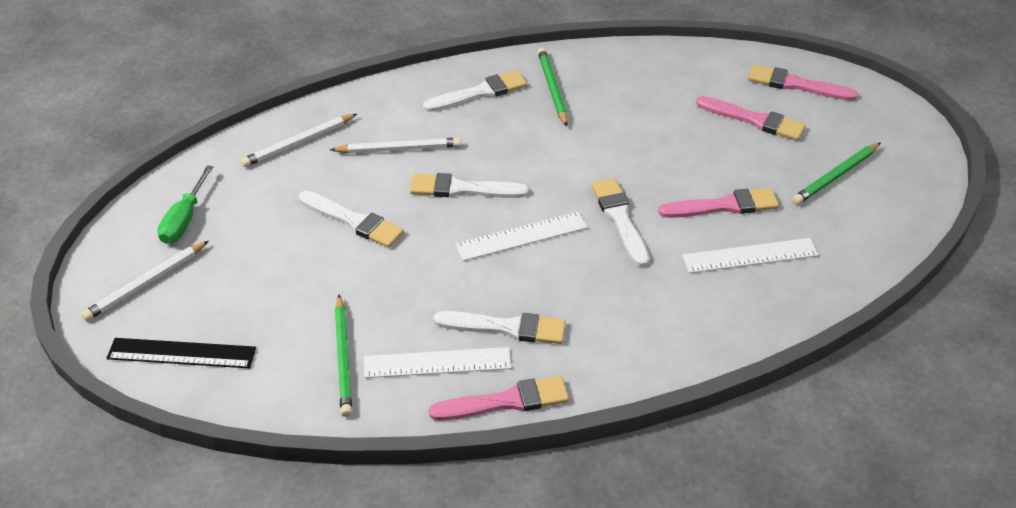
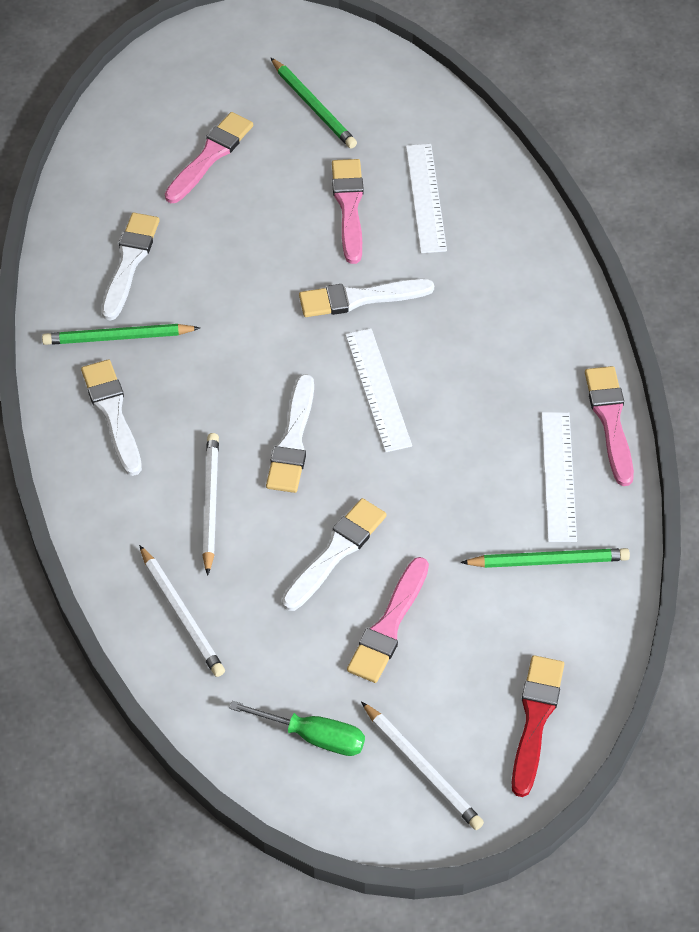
camera: 85 degrees left, 10 degrees up
(181, 353) = (535, 719): black ruler -> red brush
(506, 327) = (513, 413): white brush -> white brush (129, 262)
(795, 85) = (153, 108): pink brush -> pink brush (389, 626)

